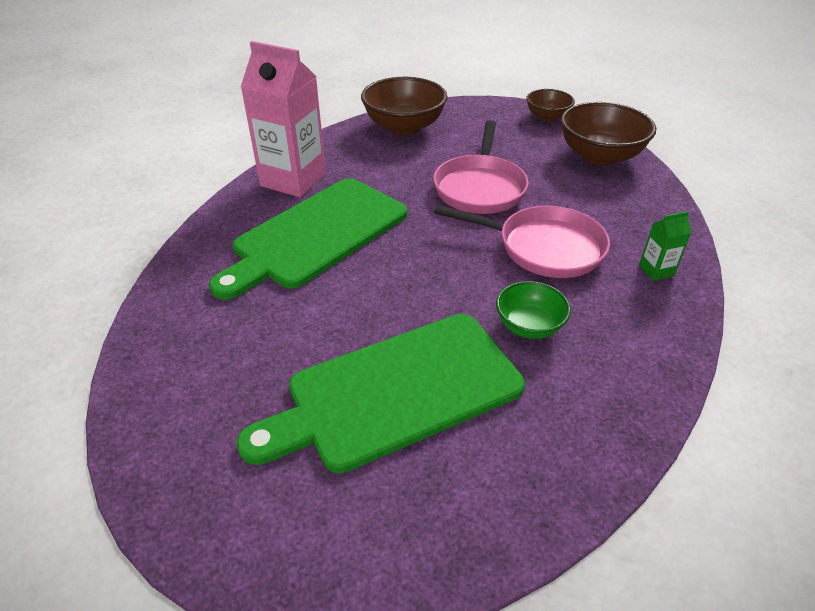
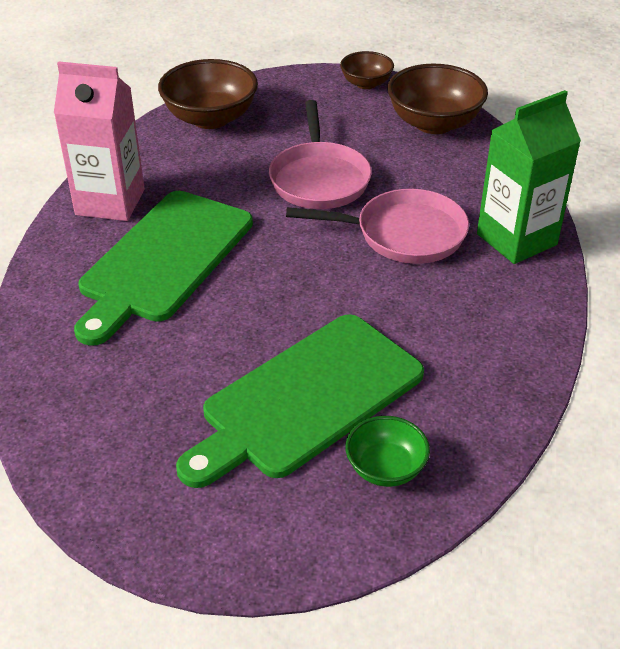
camera: 15 degrees left, 0 degrees up
(529, 326) = (411, 315): green bowl -> green bowl (385, 468)
(656, 270) = (516, 239): green carton -> green carton, size x2.30

